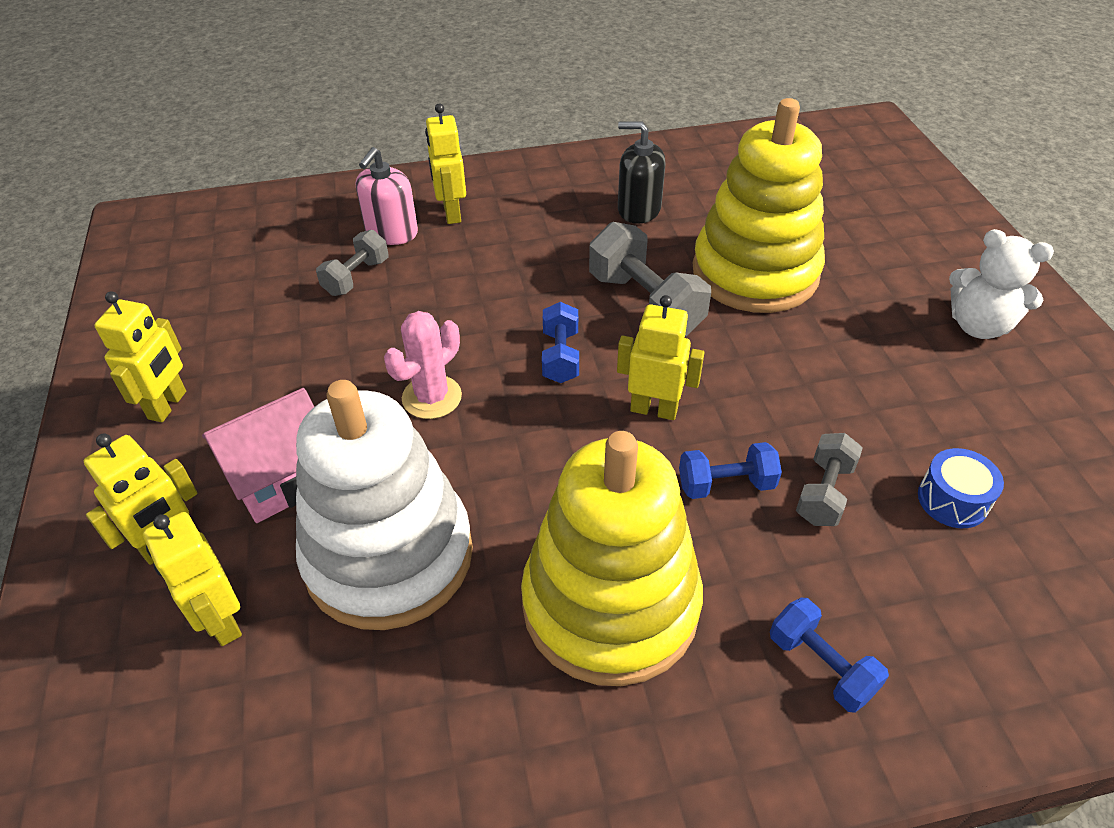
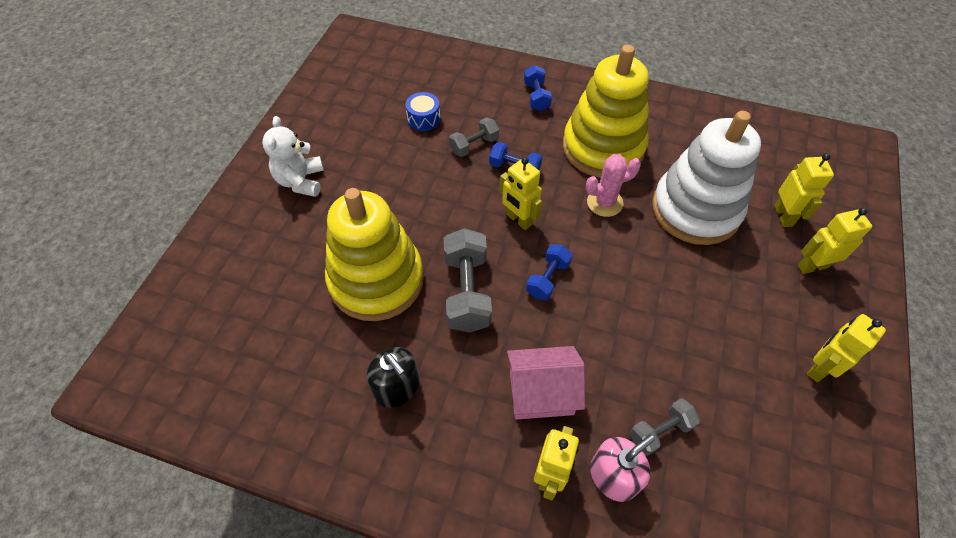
camera: 150 degrees left, 10 degrees up
(283, 478) = (745, 276): pink house -> pink house (541, 393)
(432, 397) = (641, 288): pink cactus -> pink cactus (604, 202)
(978, 326) = (301, 181): white teddy bear -> white teddy bear turned 150 degrees counterclockwise

